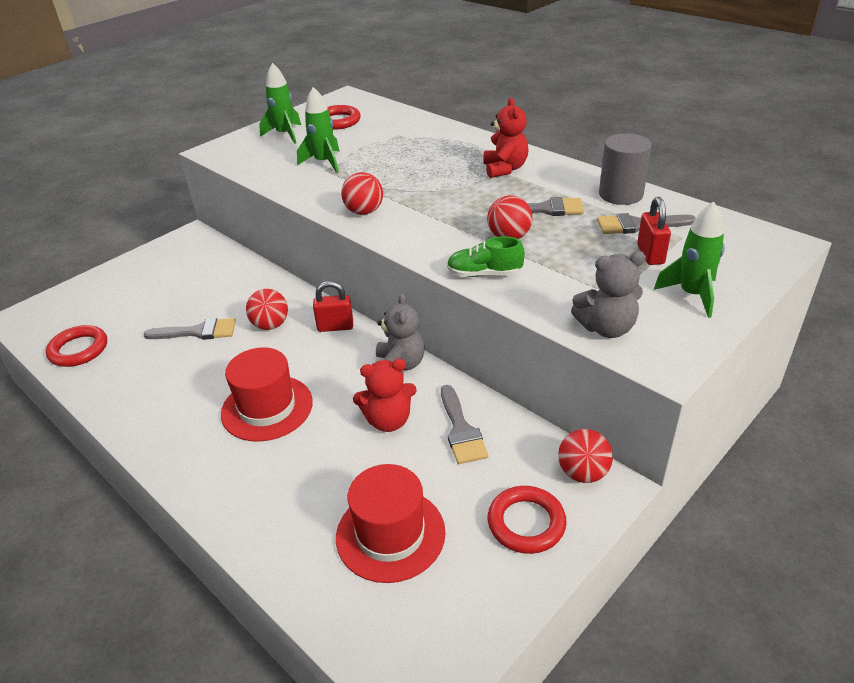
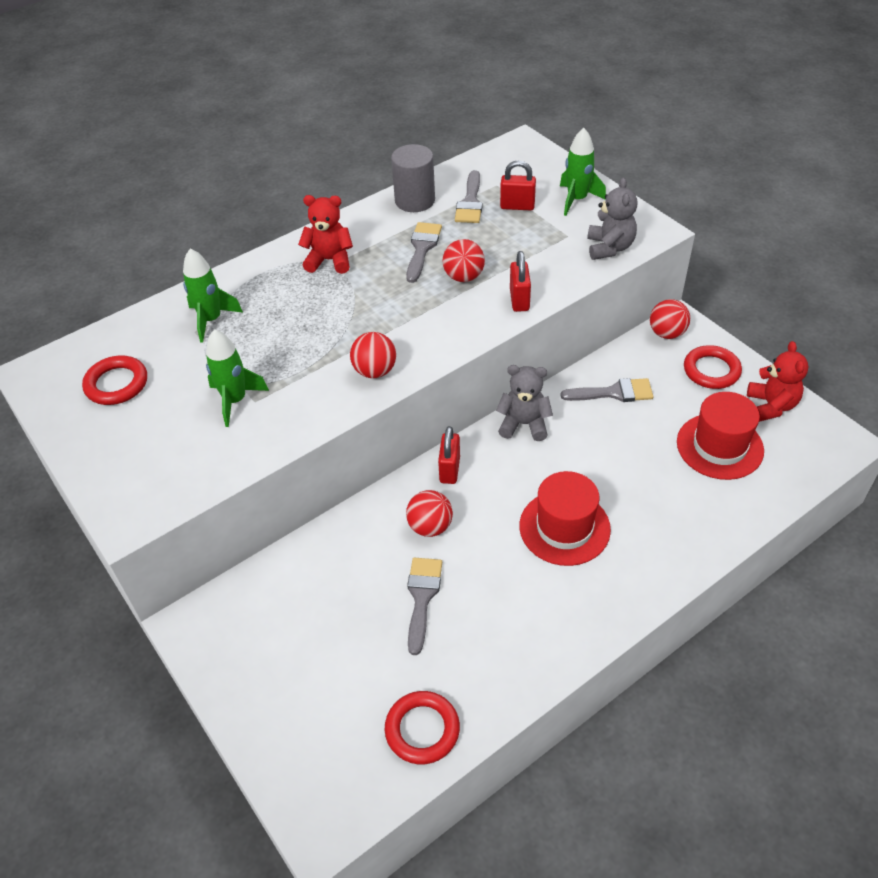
camera: 80 degrees left, 10 degrees up
(285, 134) = (125, 439): green rocket -> green rocket (211, 320)
(388, 420) = (596, 438): red teddy bear -> red teddy bear (771, 406)
(484, 274) = (519, 300): green shoe -> red padlock

